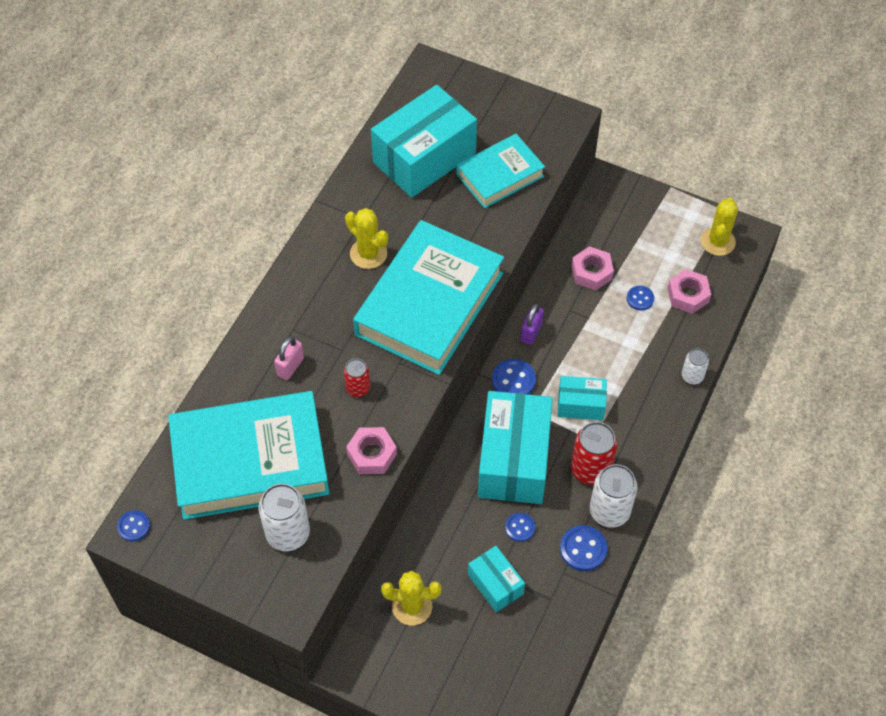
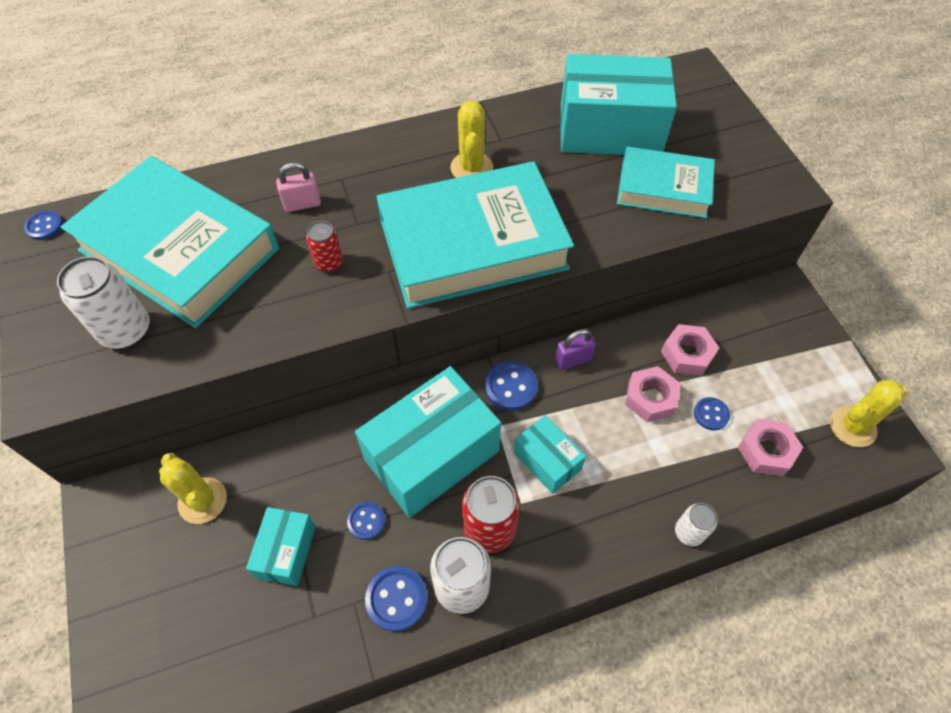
camera: 45 degrees right, 0 degrees up
(372, 454) = (269, 326): pink nut -> pink nut (650, 398)

